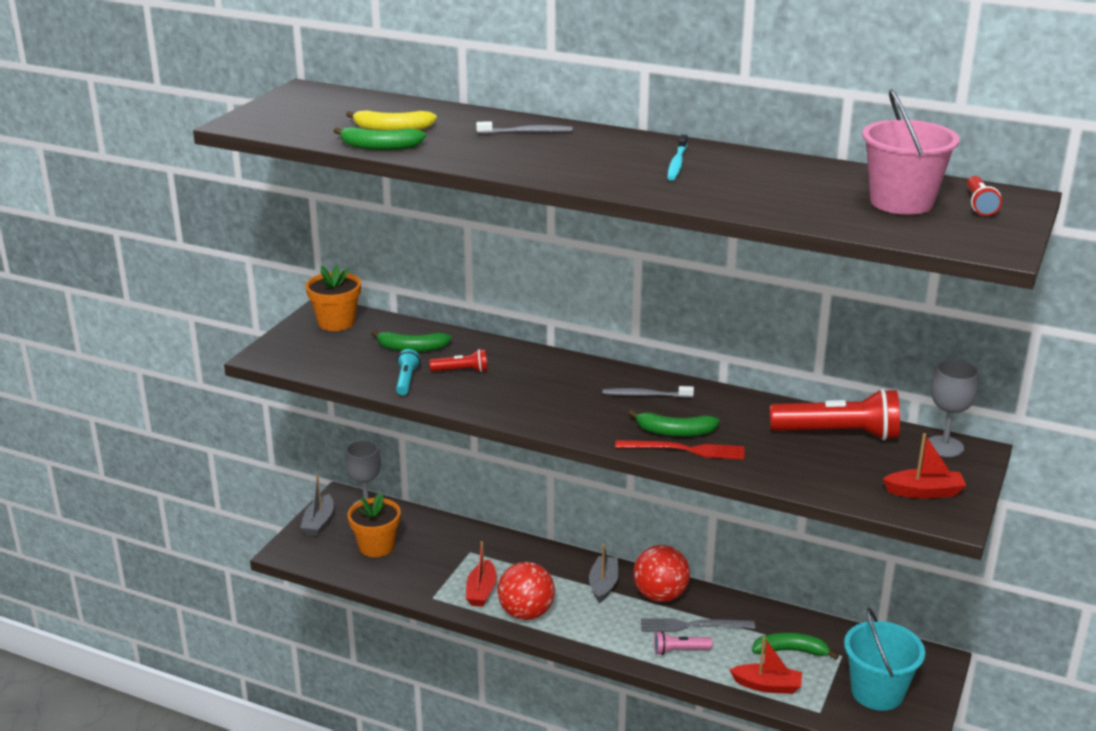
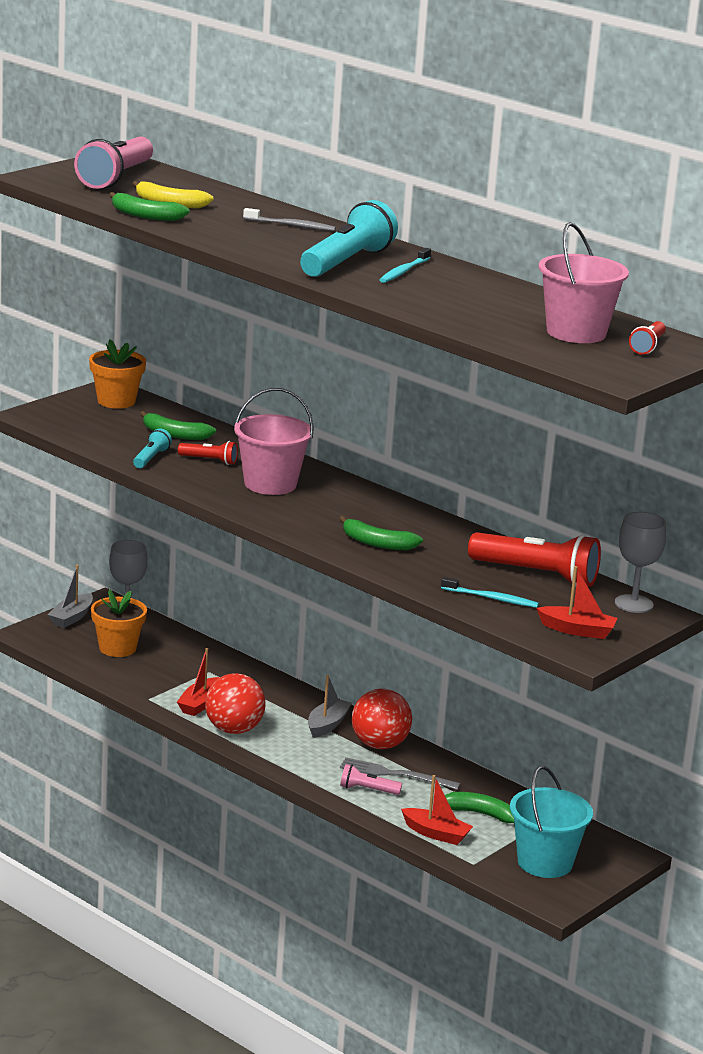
camera: 15 degrees right, 5 degrees down
(318, 110) = (115, 178): none -> pink flashlight
(533, 385) = (270, 484): none -> pink bucket
(616, 163) = (347, 262): none -> turquoise flashlight
(645, 395) = (372, 511): grey toothbrush -> none
(685, 450) = (374, 558): red fork -> none
(822, 472) = (492, 598): none -> turquoise toothbrush

